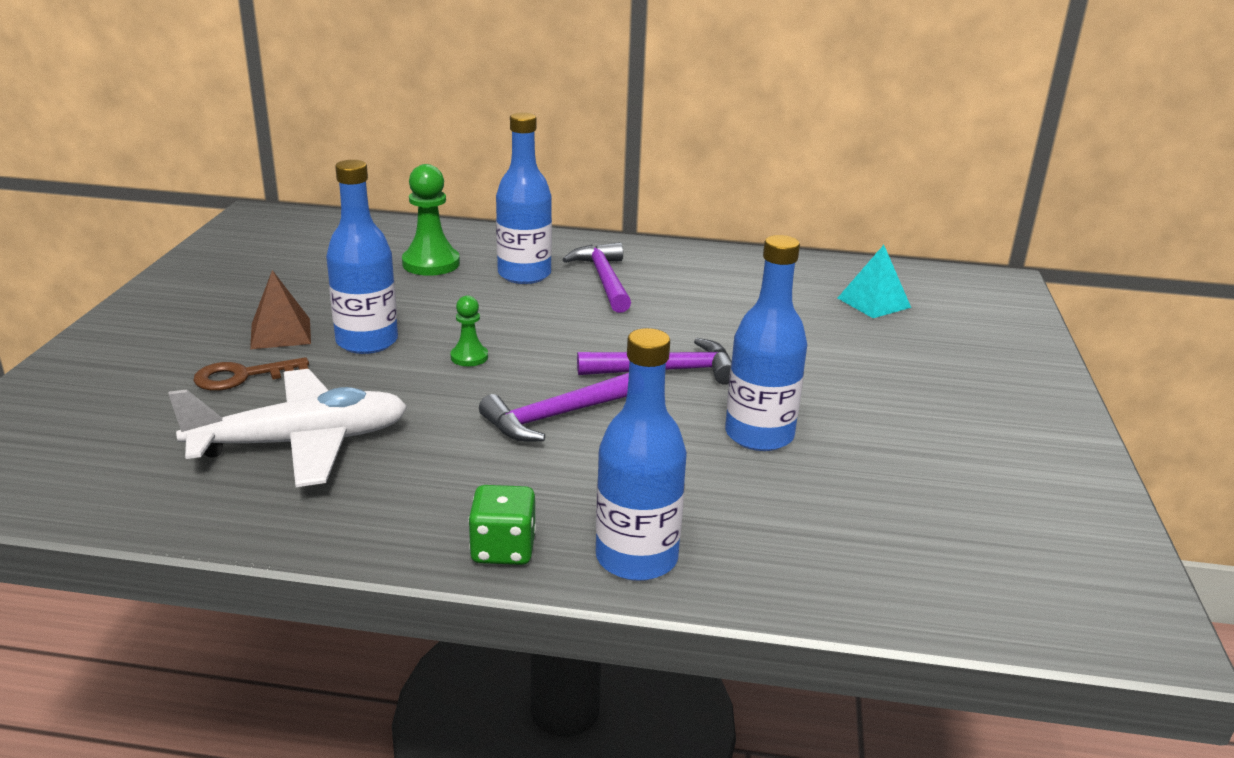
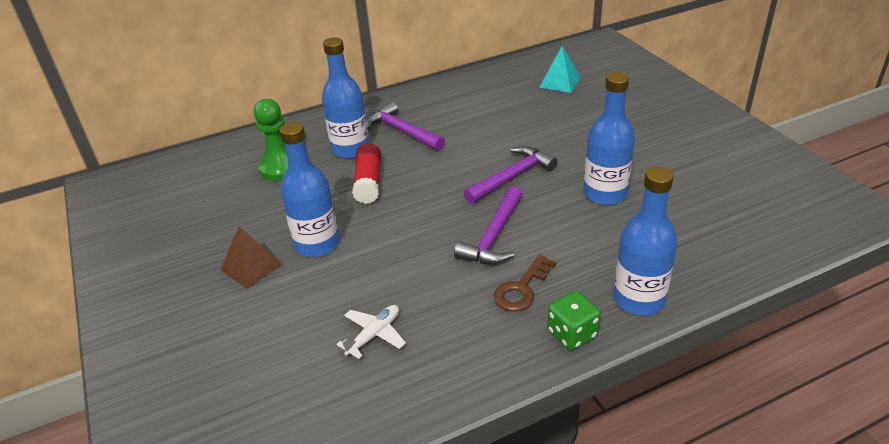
camera: 30 degrees left, 10 degrees up
(243, 376) = (271, 310): brown key -> brown key (522, 288)
(301, 443) = (374, 335): white plane -> white plane, size x0.48
(469, 357) = (394, 223): green pawn -> none
(498, 311) = (368, 182): none -> red glue stick

